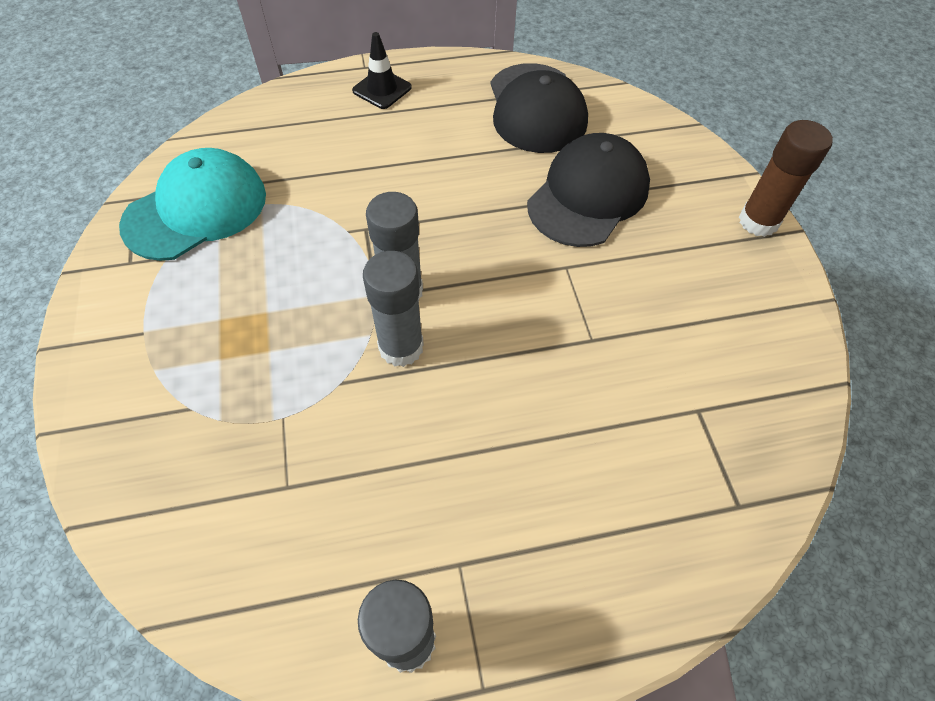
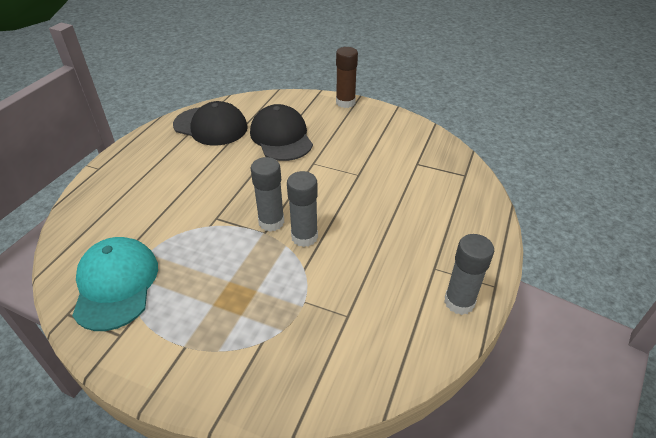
camera: 55 degrees left, 15 degrees down
(382, 89) = (125, 169): black traffic cone -> none

